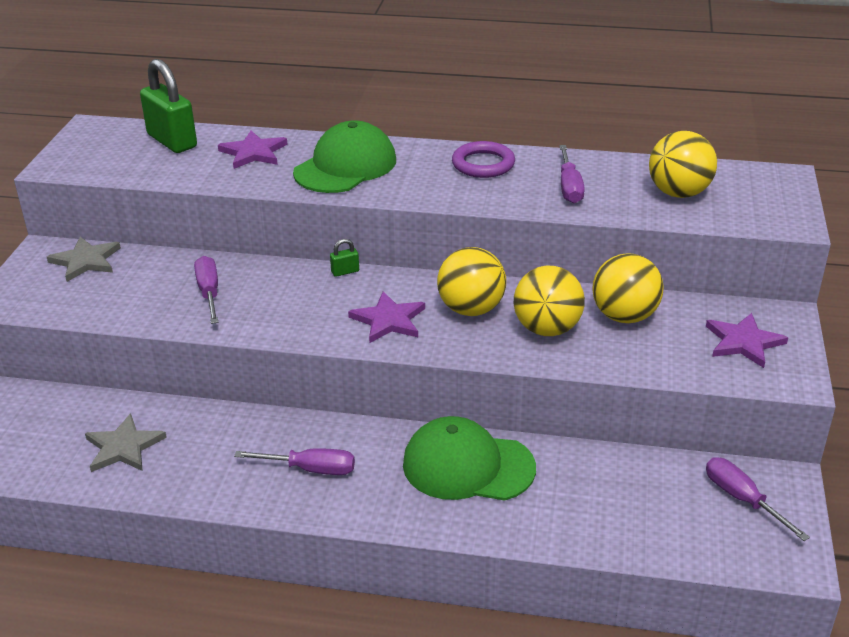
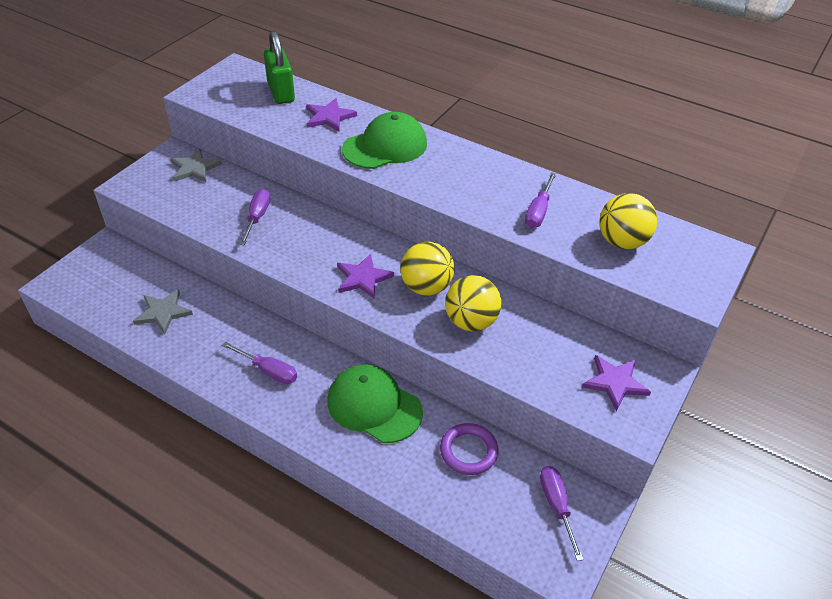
camera: 20 degrees right, 10 degrees up
(345, 271) = (357, 228): green padlock -> none
(483, 164) = (486, 172): purple ring -> purple ring (468, 451)
(624, 316) = (536, 329): yellow ball -> none

